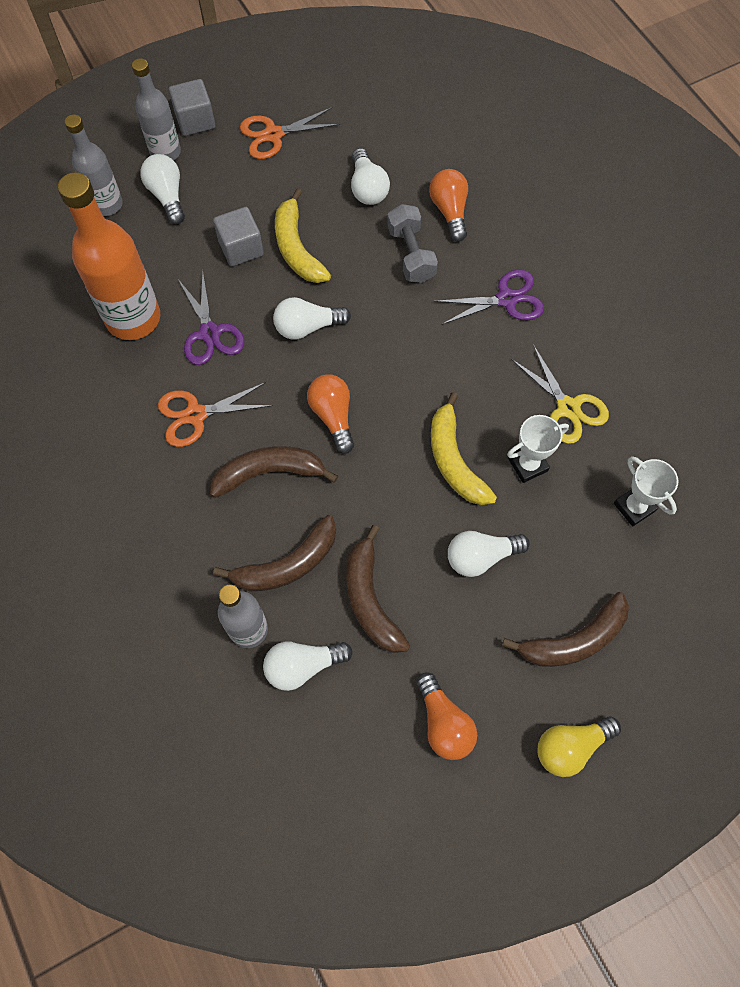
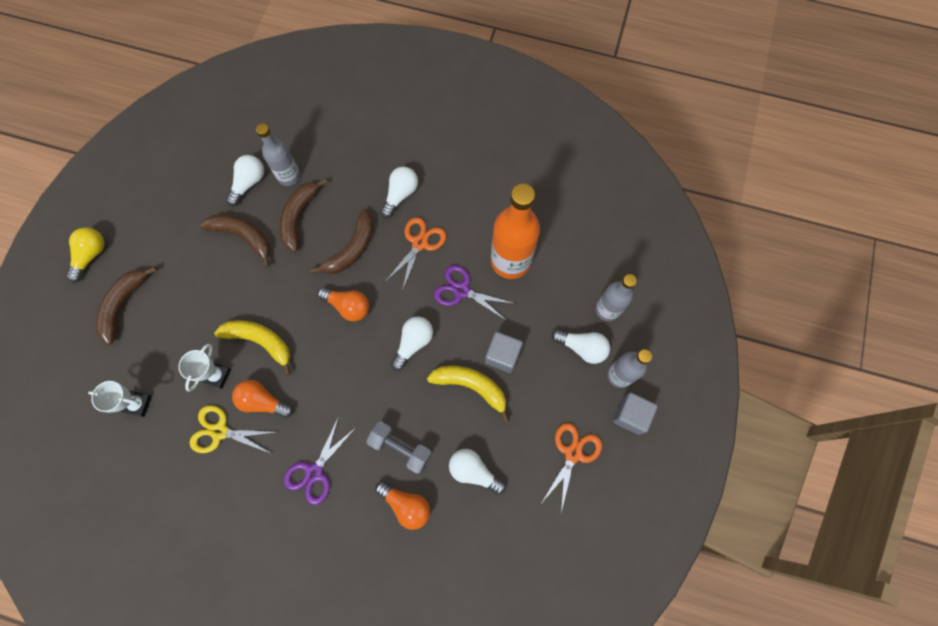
camera: 135 degrees right, 5 degrees up
(444, 723) = (161, 215): orange light bulb -> orange light bulb (263, 401)
(481, 557) = (203, 304): white light bulb -> white light bulb (400, 195)

